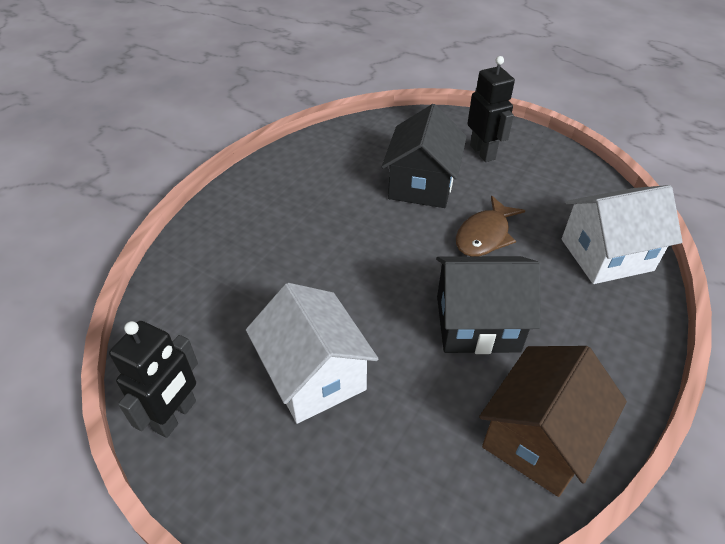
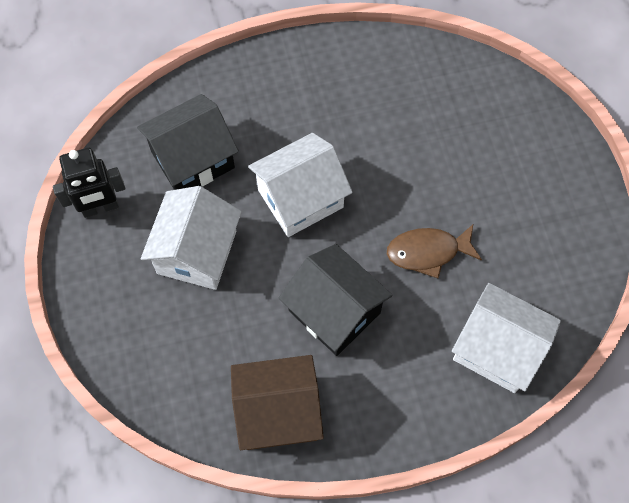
camera: 45 degrees right, 20 degrees up
(353, 271) = (300, 198): none -> white house
(422, 184) = (438, 165): black house -> black house (193, 160)
(483, 152) = (530, 175): black robot -> none

